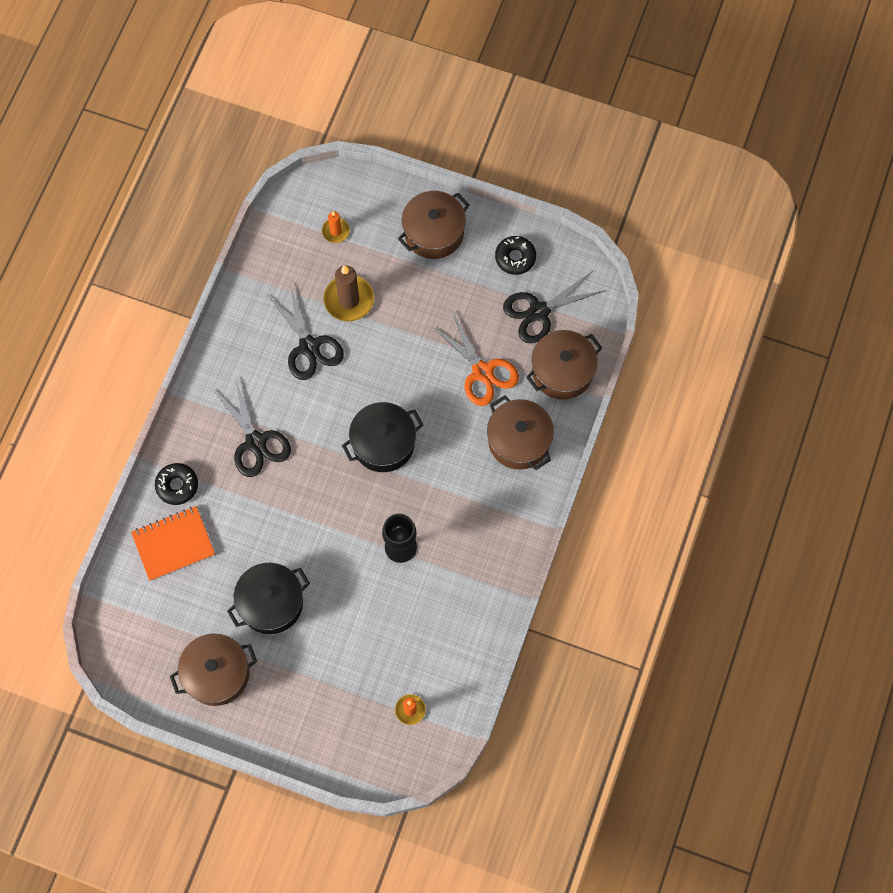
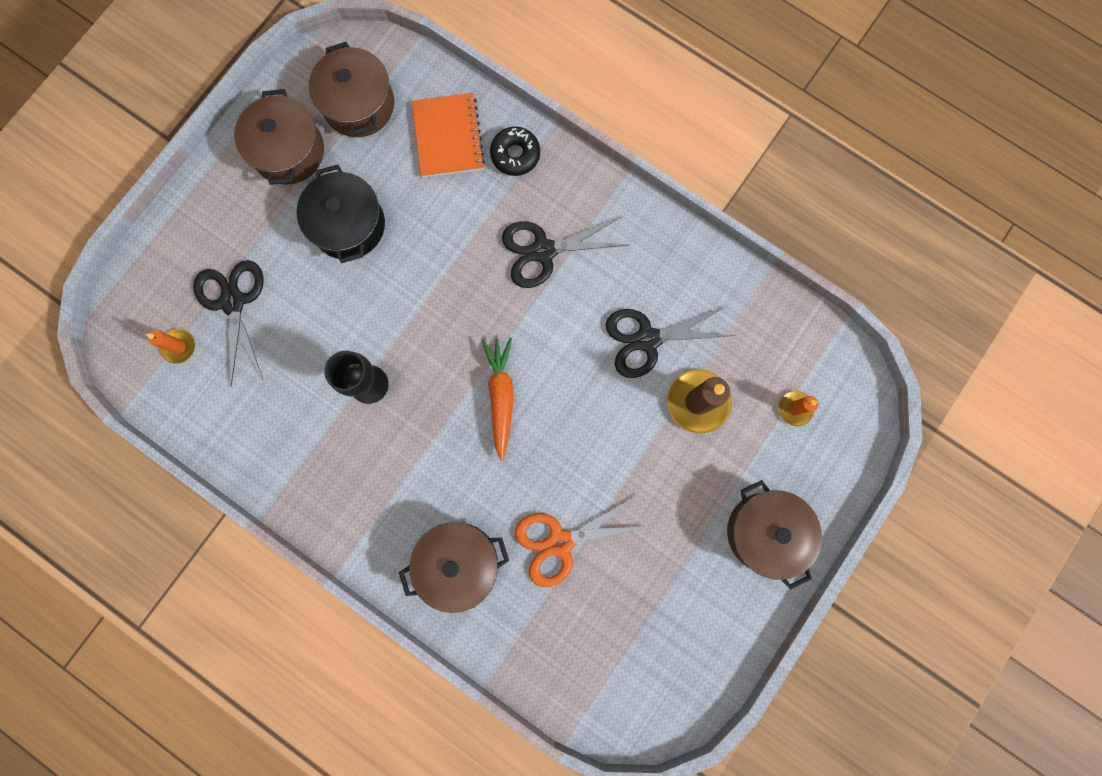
camera: 105 degrees right, 10 degrees up
(383, 443) = (501, 396): black pot -> orange carrot
(515, 258) = (705, 629): black donut -> none
(539, 311) = (623, 638): black scissors -> black scissors (233, 302)
(562, 371) = (534, 645): brown pot -> brown pot (359, 105)

